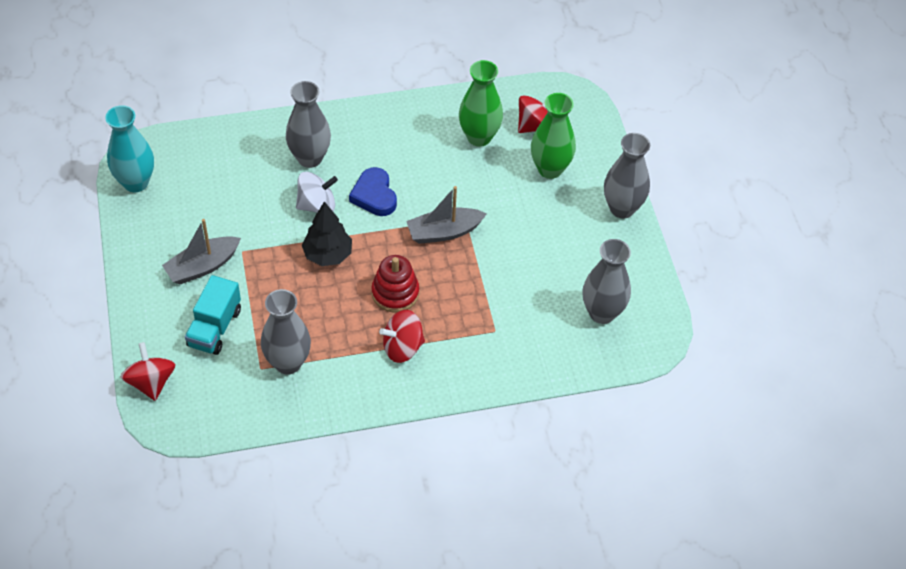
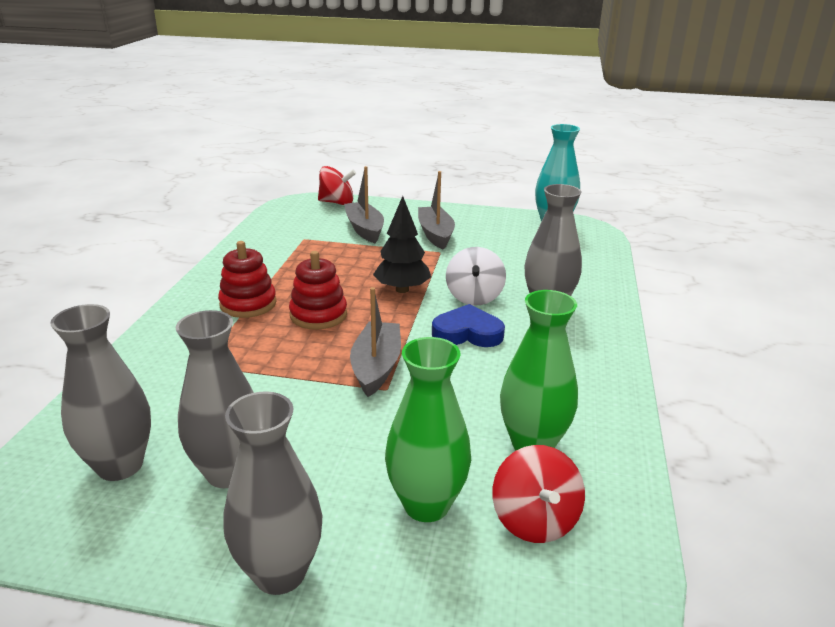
camera: 115 degrees right, 25 degrees down
(215, 328) = (364, 229): turquoise truck -> grey boat
(288, 363) = (296, 250): grey vase -> grey vase (229, 472)
(402, 347) = (248, 304): red spinning top -> red stacking toy

